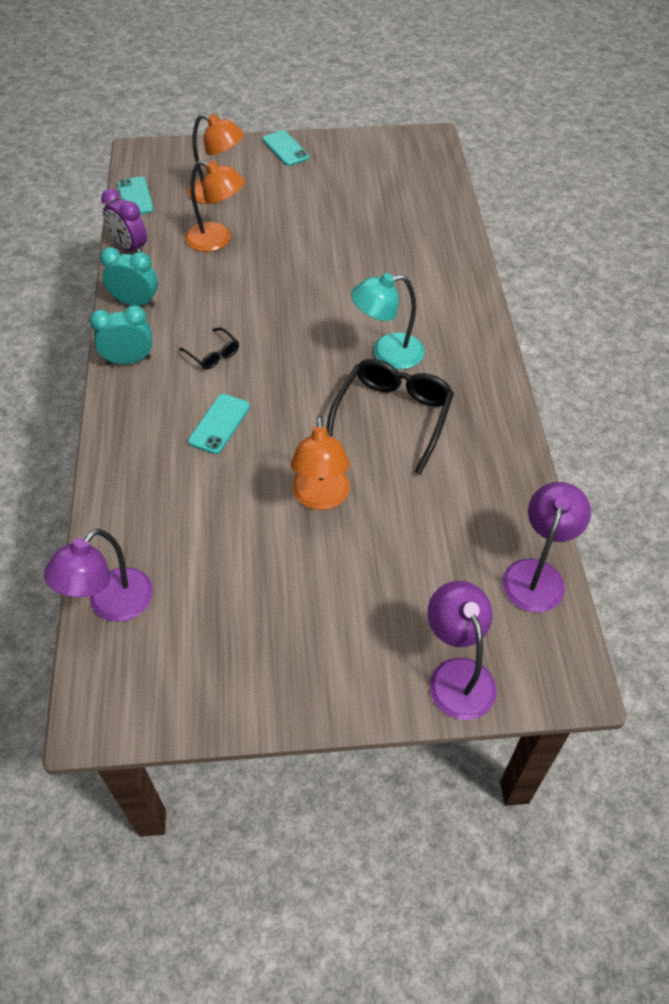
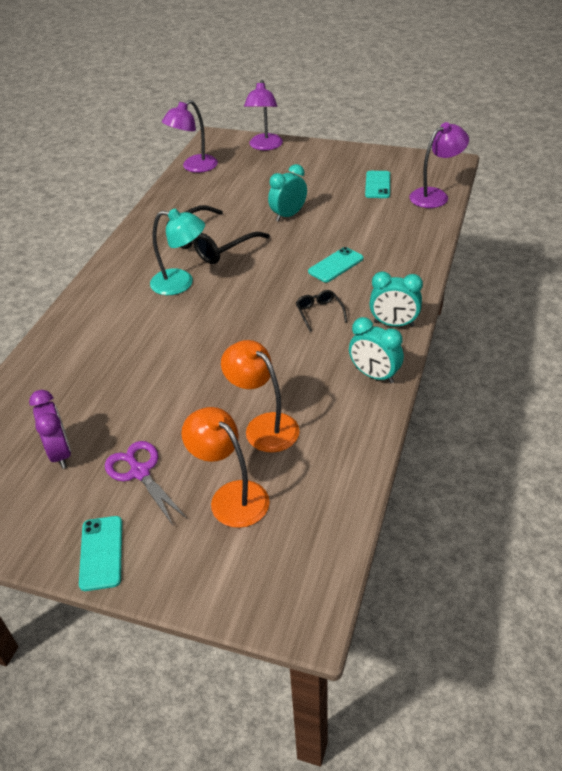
camera: 155 degrees left, 10 degrees down
(130, 248) = (364, 442): purple clock -> purple clock (60, 453)
(135, 197) = (337, 522): turquoise phone -> turquoise phone (378, 185)
(294, 191) = (140, 472): none -> purple scissors
(321, 498) = (288, 215): orange lamp -> turquoise clock

